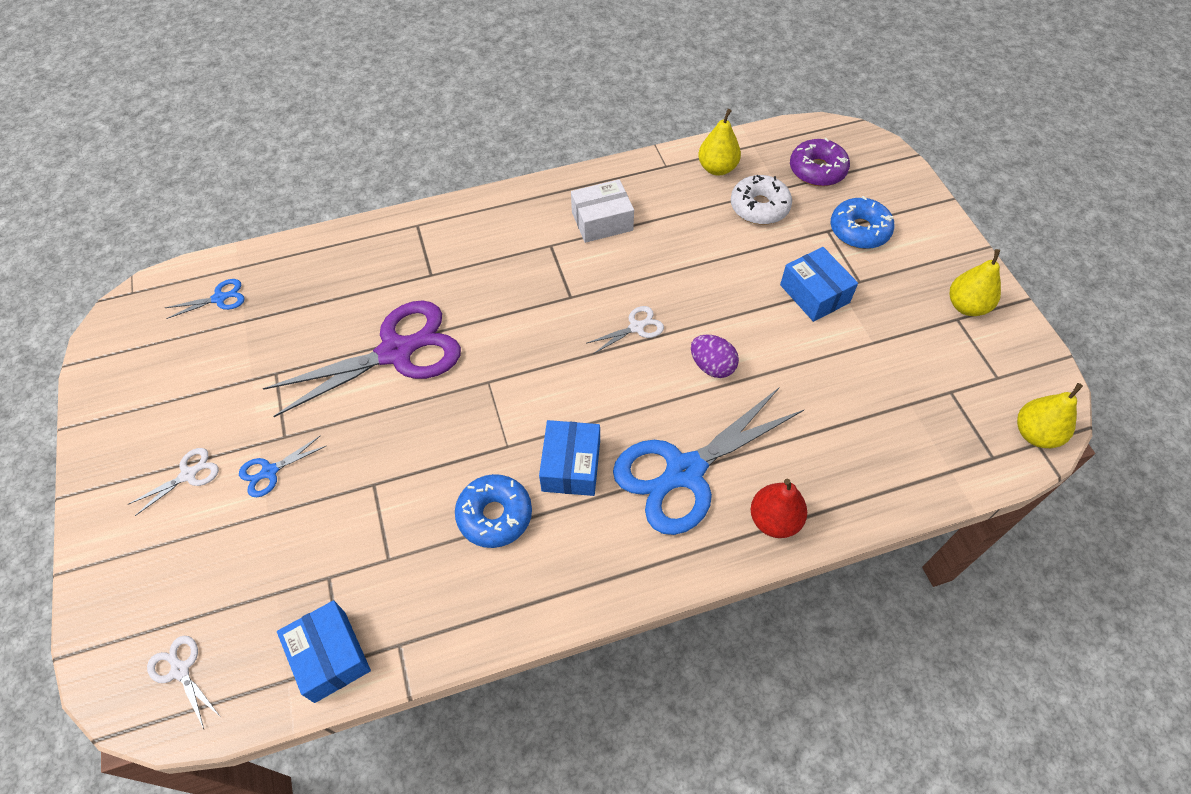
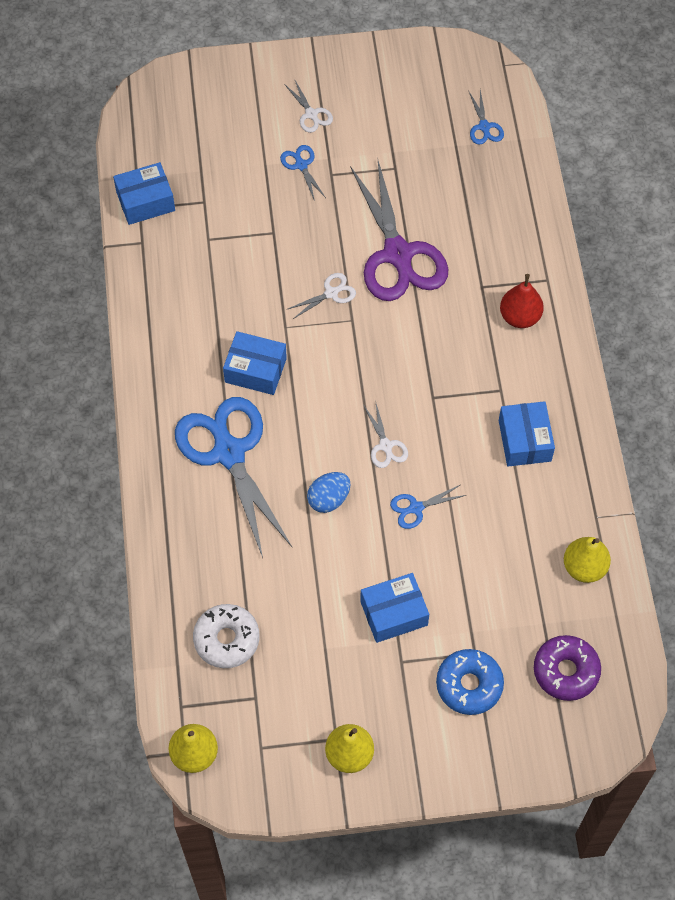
camera: 100 degrees right, 5 degrees up
(180, 670) = (160, 118): white scissors -> white scissors (331, 293)
(495, 515) = (225, 311): blue donut -> none
(602, 221) = (525, 440): white box -> blue box
(698, 292) = (416, 508): none -> blue scissors
(712, 366) = (329, 499): purple egg -> blue egg
(759, 207) = (519, 594): white donut -> white donut (226, 639)
(774, 520) = (169, 509): red pear -> red pear (520, 317)

